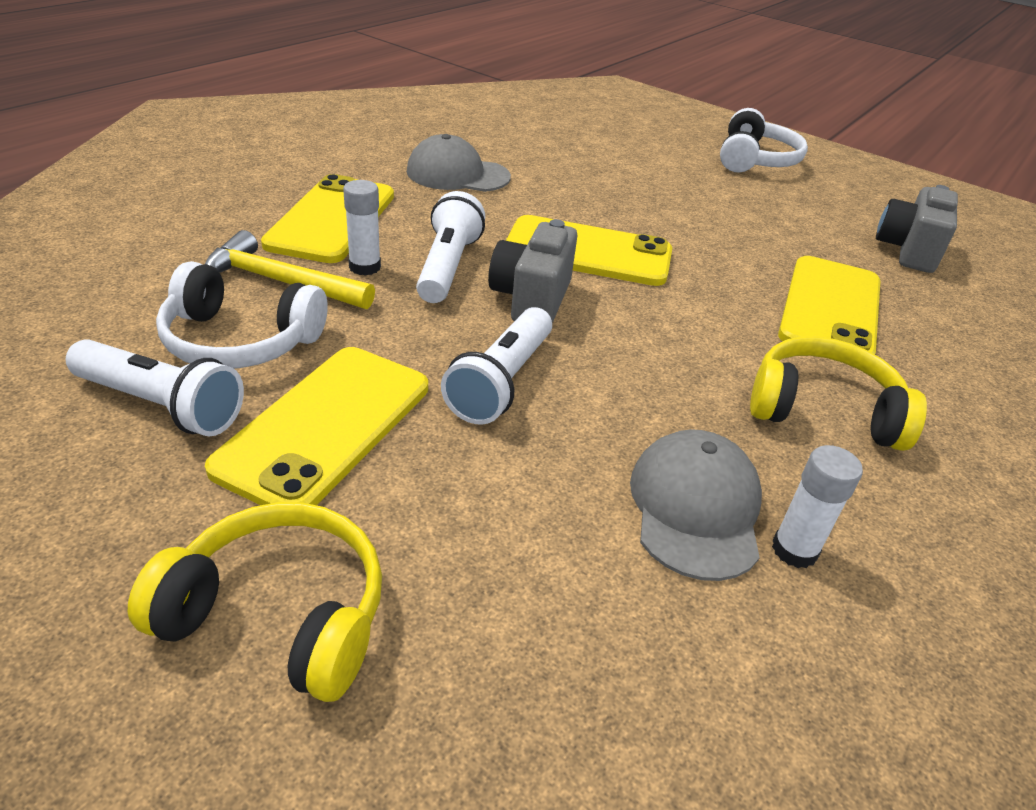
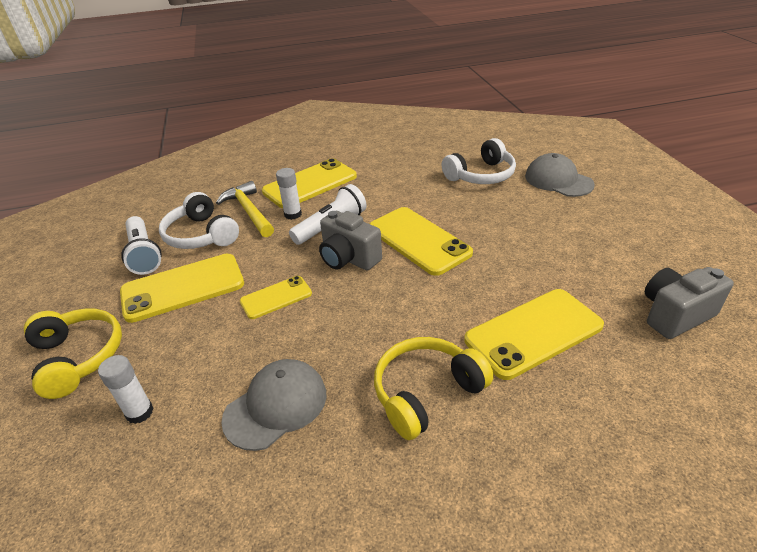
camera: 45 degrees right, 0 degrees up
(457, 174) = (407, 172): grey cap -> grey cap (558, 180)
(501, 382) = (276, 297): white flashlight -> yellow phone
(531, 299) = (348, 259): grey camera -> grey camera turned 105 degrees counterclockwise
(755, 160) = (639, 207): white headphones -> white headphones (481, 175)
(794, 550) = (292, 456): white glue stick -> white glue stick (139, 412)
(823, 410) = (426, 393): yellow headphones -> yellow headphones turned 90 degrees counterclockwise

